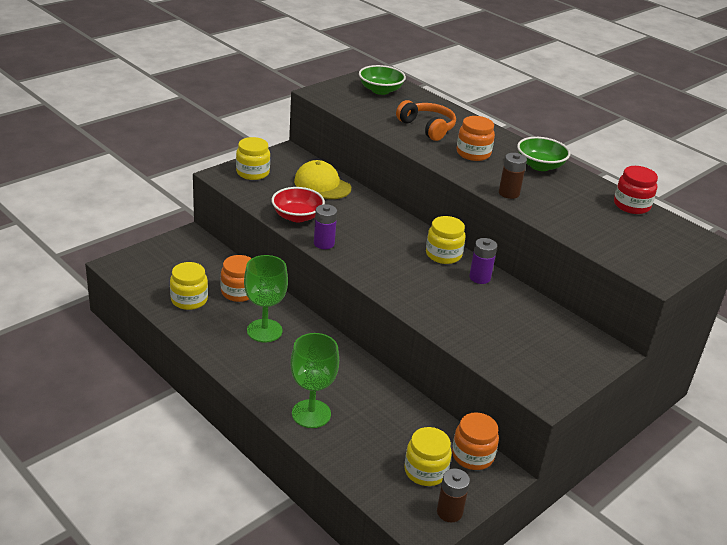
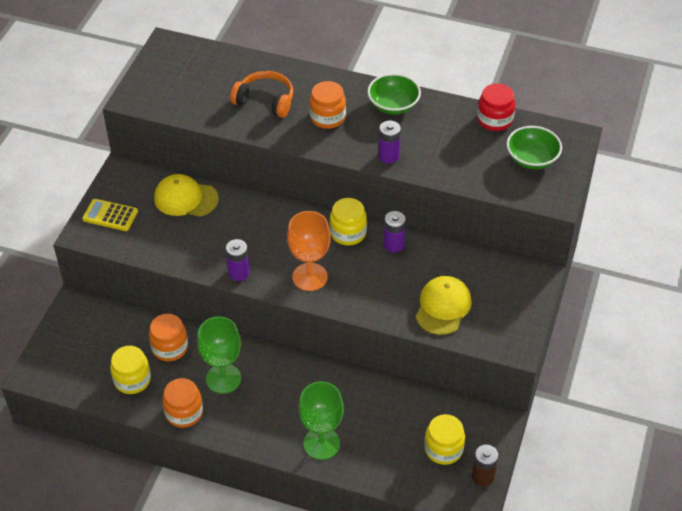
camera: 25 degrees left, 15 degrees up
(252, 173) = (110, 215): yellow jar -> yellow calculator
(297, 216) = (192, 251): red bowl -> none
(380, 90) = (187, 66): green bowl -> green bowl (532, 159)
(384, 269) = (310, 277): none -> orange goblet
(472, 456) = (469, 415): orange jar -> orange jar (184, 412)
(493, 337) = (443, 307): none -> yellow cap
(509, 193) = (388, 156): brown battery -> purple battery

